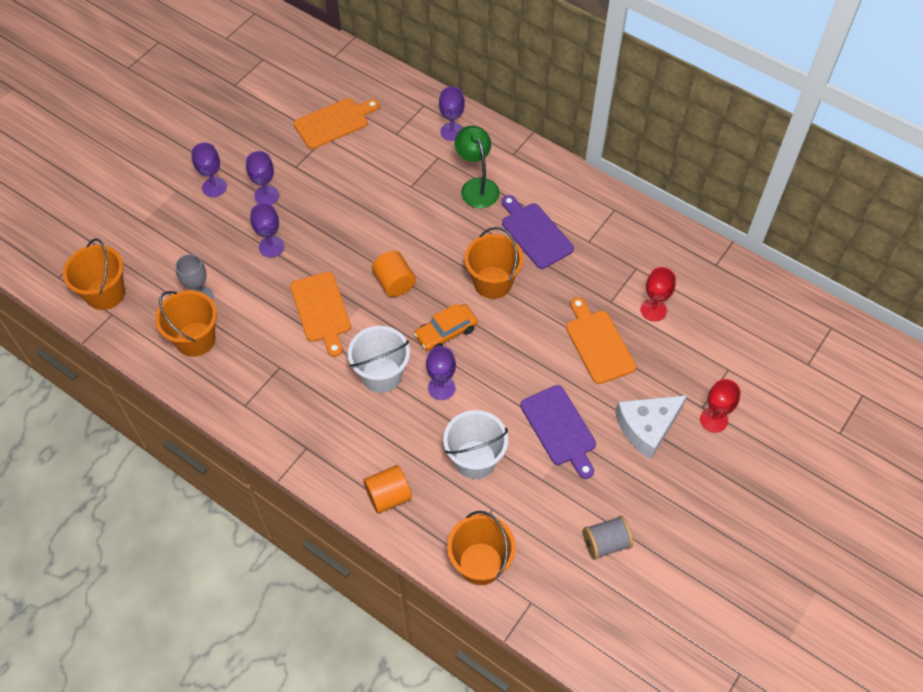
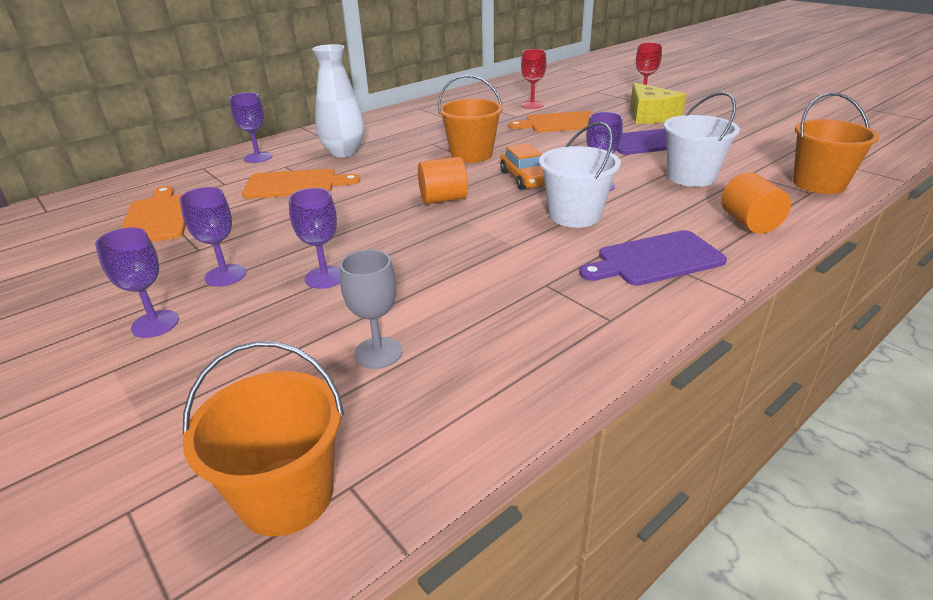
camera: 75 degrees left, 25 degrees down
(195, 339) = (465, 364): orange bucket -> none
(321, 310) = (460, 246): orange cutting board -> orange cutting board (295, 184)
(477, 186) = (344, 152): green lamp -> white vase
(535, 233) = (423, 134): purple cutting board -> purple cutting board (655, 259)
(606, 543) = (771, 136): grey spool -> none
(647, 427) = (650, 115): white cheese -> yellow cheese

